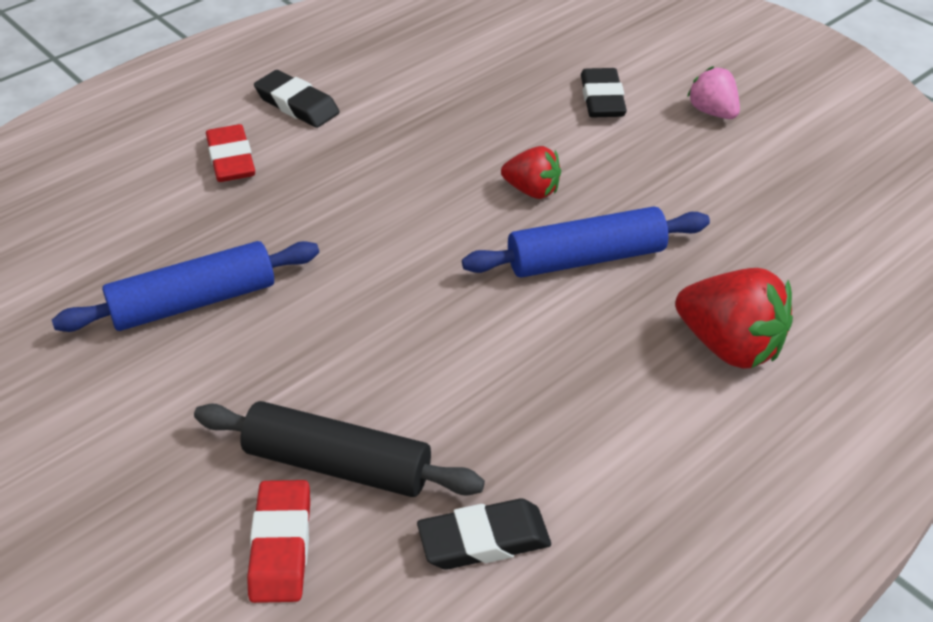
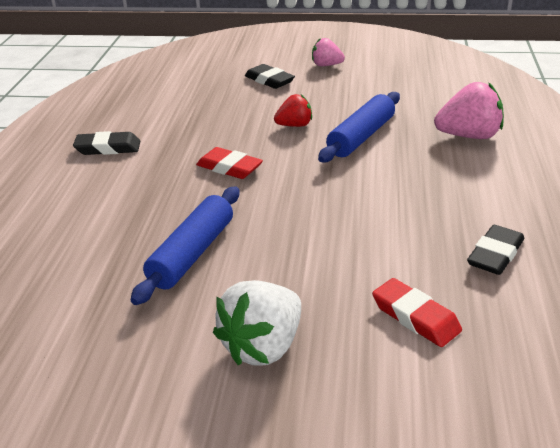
camera: 40 degrees left, 10 degrees down
(107, 461) = (263, 347): none -> white strawberry
(231, 159) = (107, 187): red eraser -> red eraser (229, 168)
(337, 464) = (385, 270): black rolling pin -> none
(729, 346) = (469, 136): red strawberry -> pink strawberry

